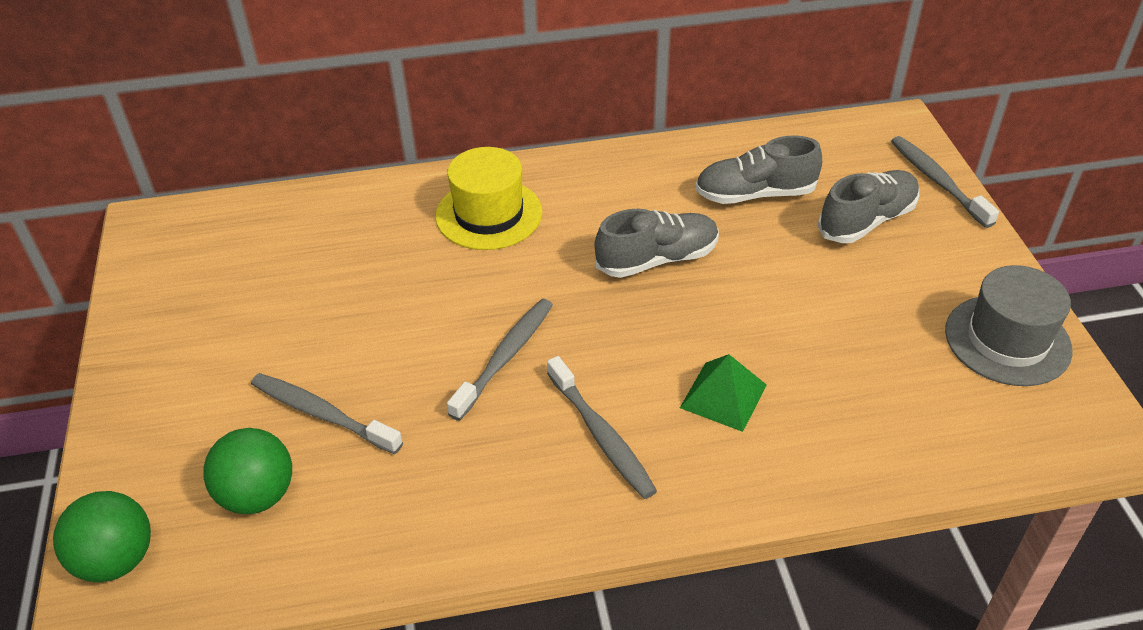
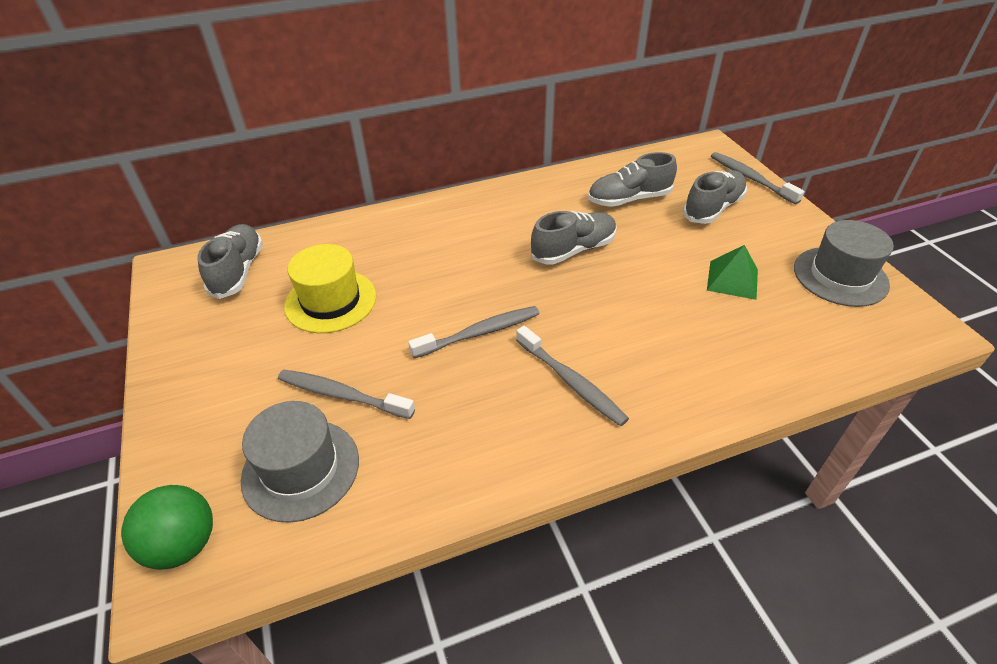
camera: 10 degrees left, 0 degrees up
(229, 238) = (238, 271): none -> grey shoe
(258, 495) = (301, 469): green ball -> grey hat
(489, 214) = (439, 232): yellow hat -> yellow hat (331, 301)
(505, 357) = (479, 333): grey toothbrush -> grey toothbrush turned 45 degrees clockwise
(723, 396) = (654, 340): green pyramid -> green pyramid (732, 279)

